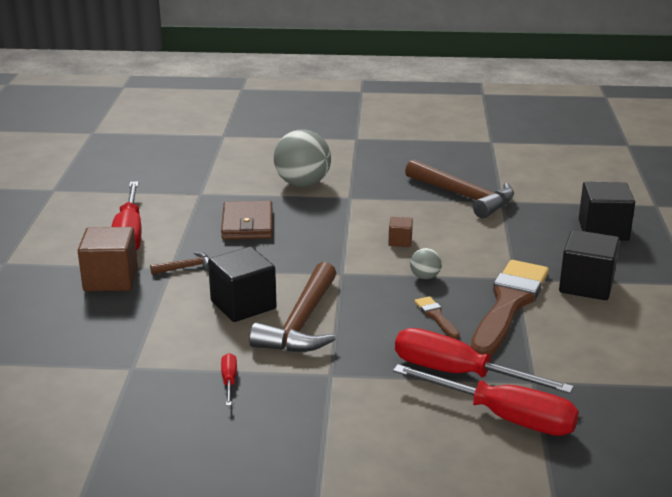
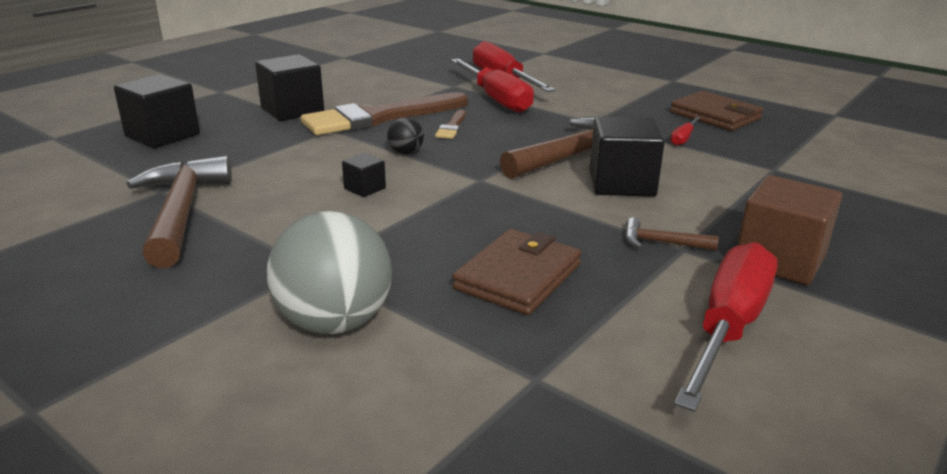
camera: 145 degrees left, 0 degrees up
(218, 439) = (715, 115): none -> brown wallet
(400, 241) = (365, 188): brown cube -> black cube
(425, 277) = (406, 152): grey ball -> black ball

